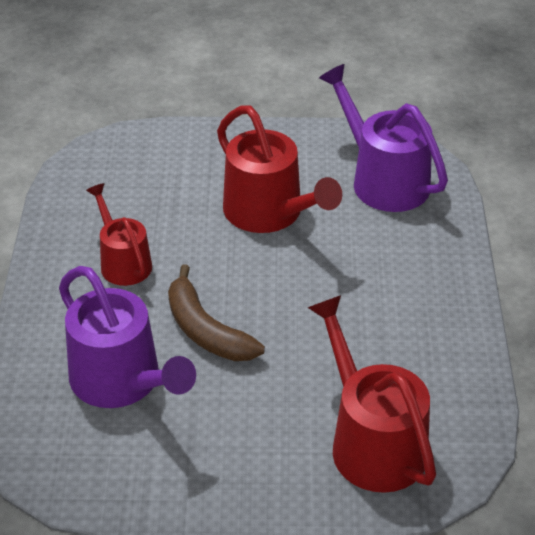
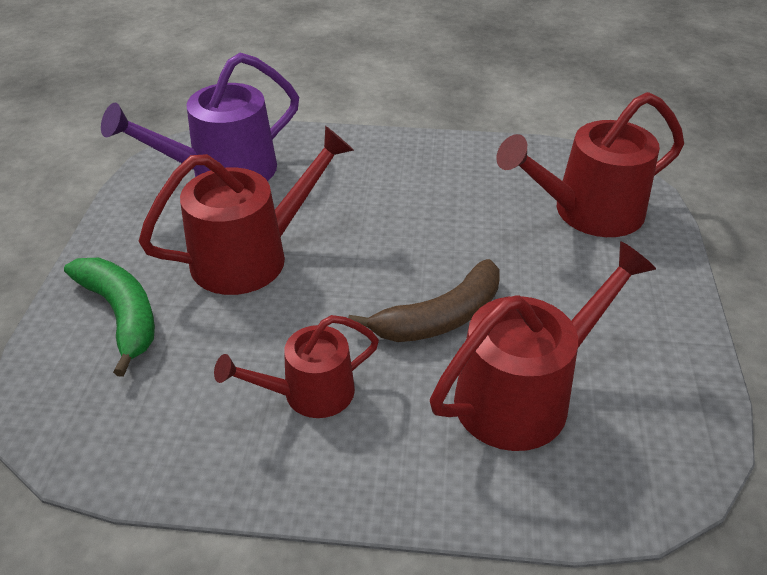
camera: 85 degrees left, 0 degrees up
(122, 382) = (524, 394): purple watering can -> red watering can
(196, 159) = (121, 315): none -> green banana

